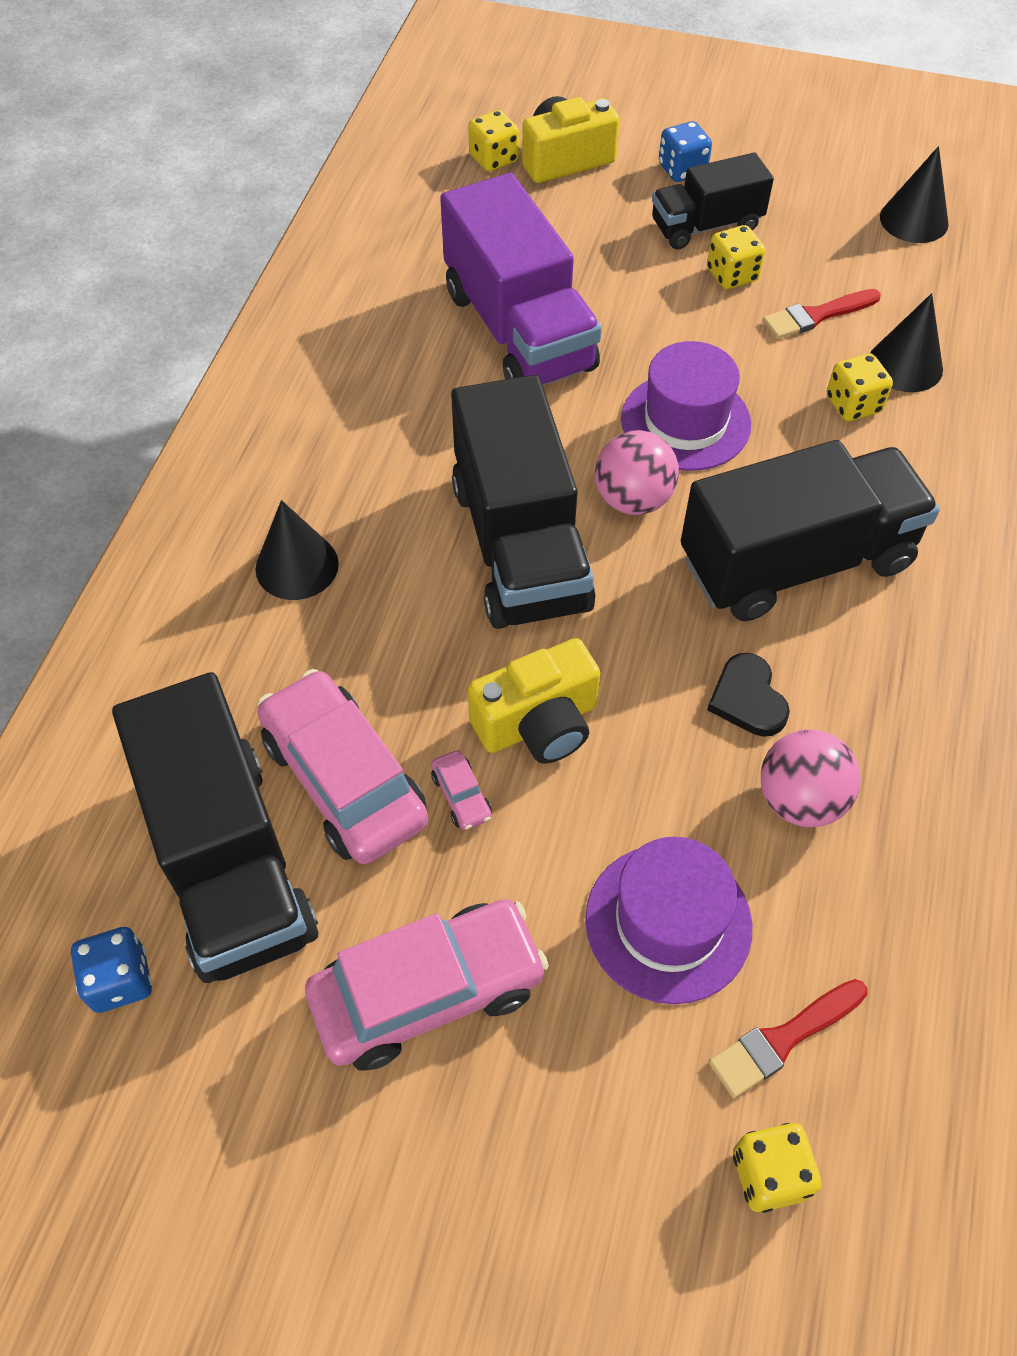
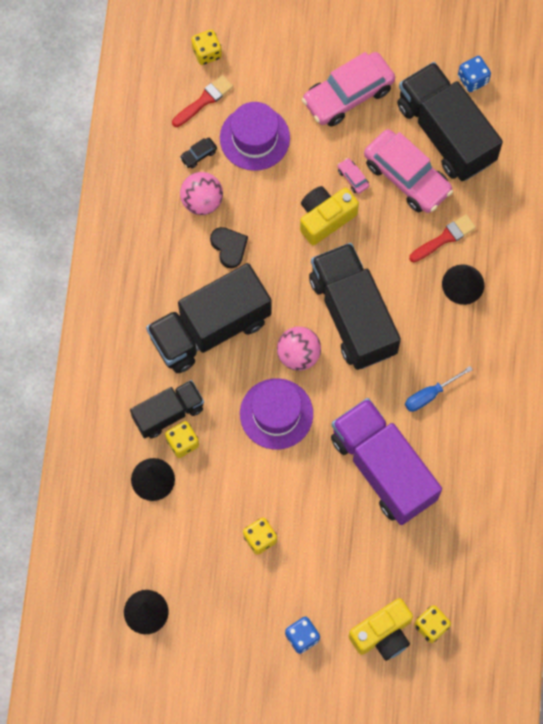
camera: 170 degrees right, 15 degrees up
(412, 412) = (430, 394): none -> blue screwdriver
(706, 226) = (280, 582): black truck -> black truck (168, 413)
(803, 903) = (198, 155): none -> black car
(816, 316) = (206, 511): red brush -> red brush (444, 238)

